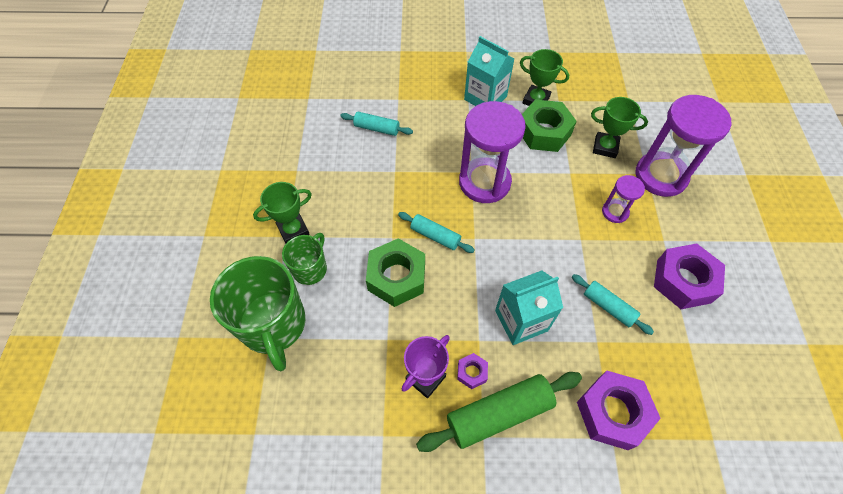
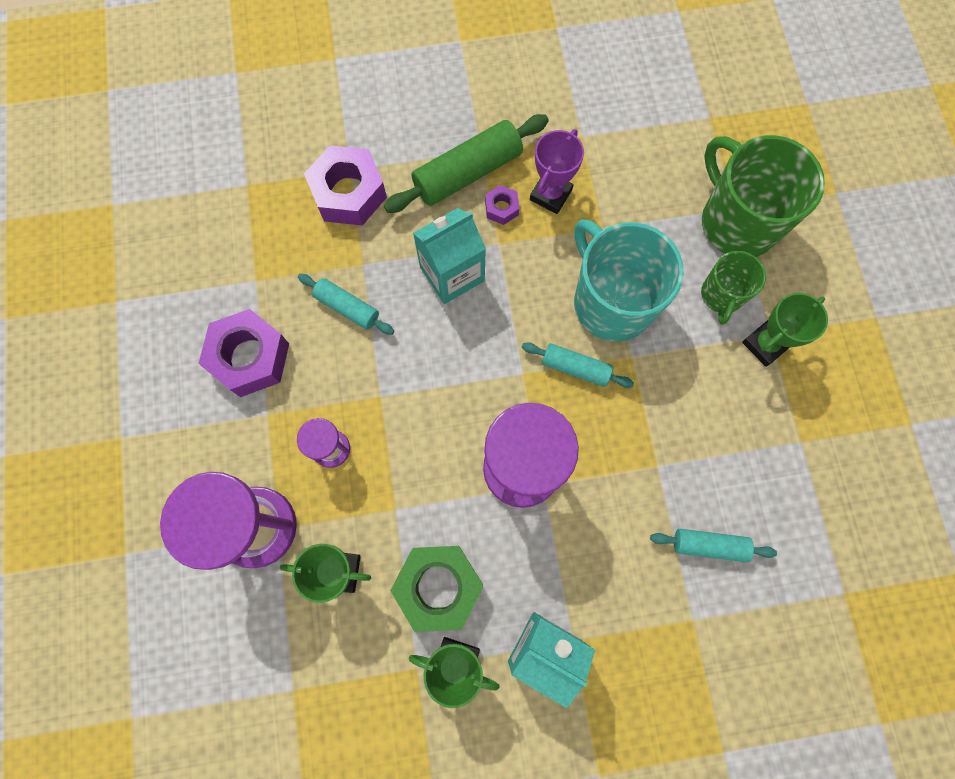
camera: 170 degrees right, 15 degrees up
(396, 277) = (611, 302): green nut -> turquoise mug

